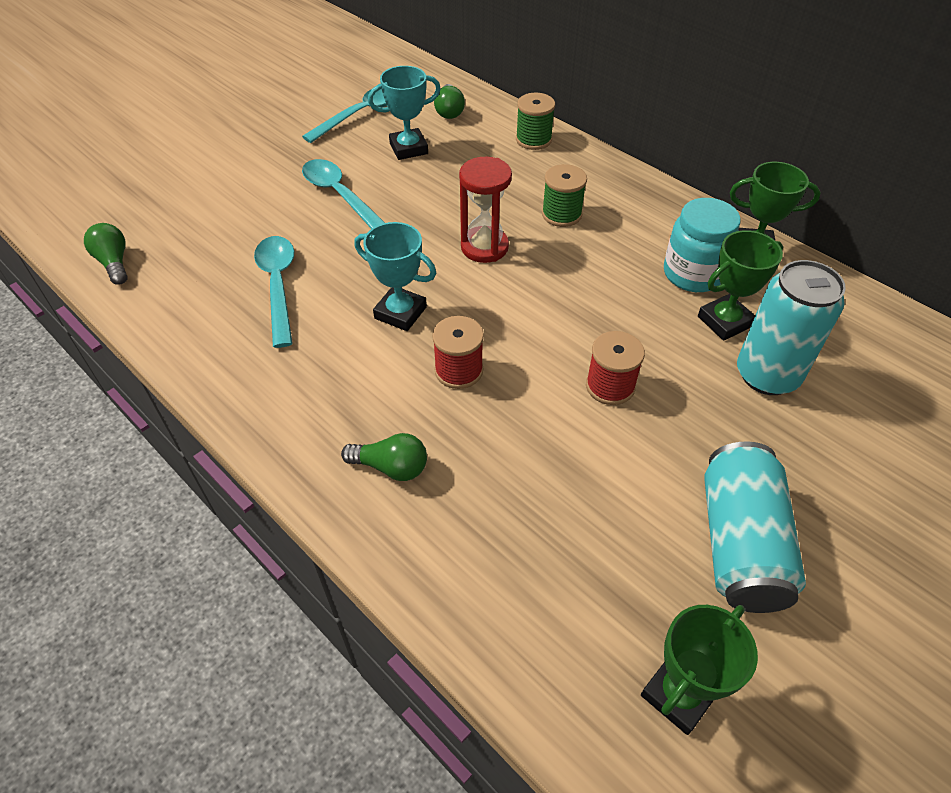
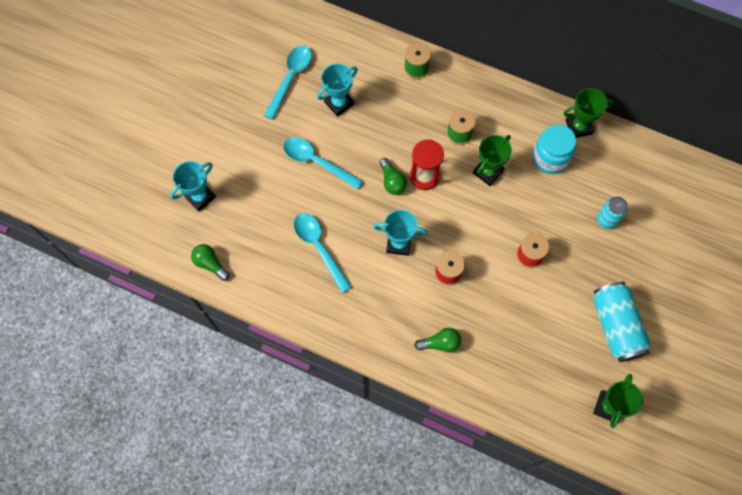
camera: 20 degrees left, 20 degrees up
(161, 192) = (200, 197): none -> turquoise trophy
(449, 111) = (348, 56): green light bulb -> green light bulb (392, 181)
(724, 321) = (576, 189): green trophy -> green trophy (488, 172)
(767, 375) = (606, 220): turquoise can -> turquoise can, size x0.60

